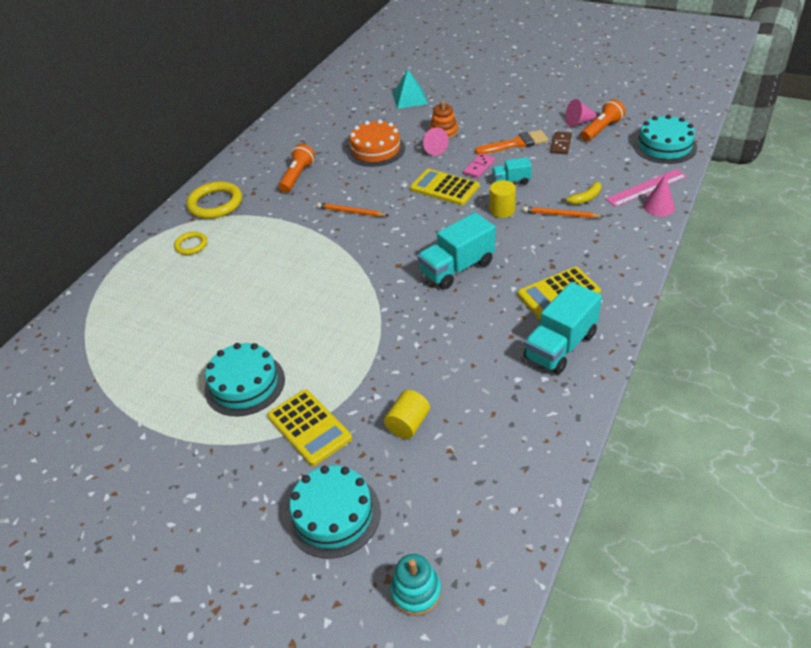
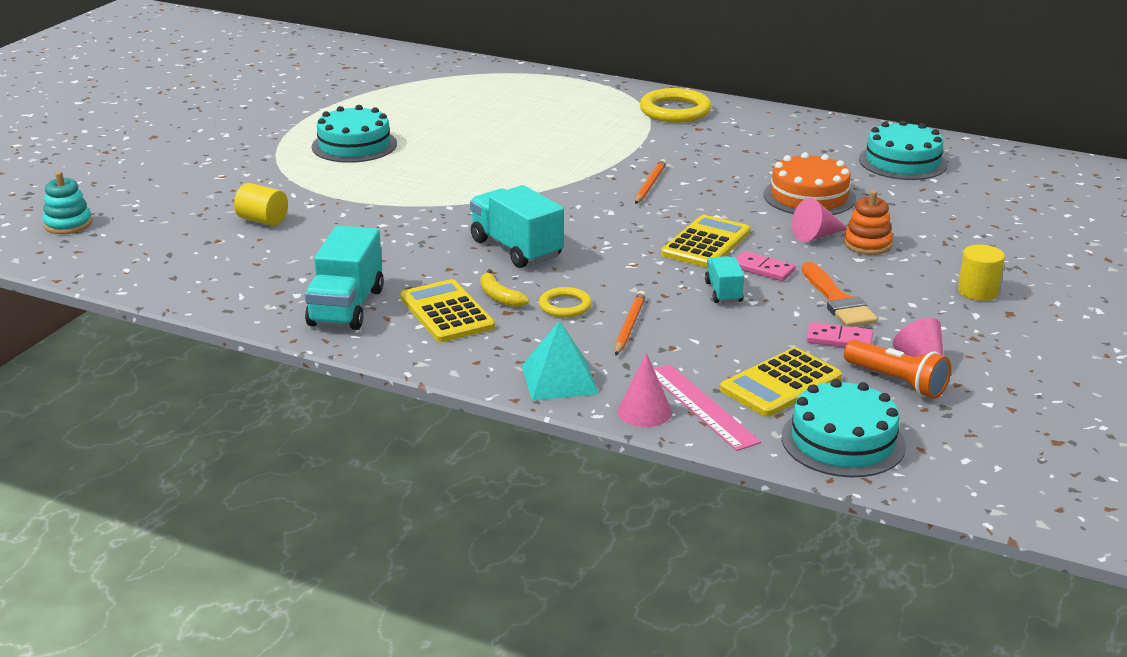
camera: 85 degrees right, 15 degrees down
(191, 245) = (591, 105): yellow ring -> yellow ring (565, 306)
(297, 176) = (736, 150): orange flashlight -> none
(309, 427) = (281, 176): yellow calculator -> yellow calculator (780, 384)
(333, 514) = (170, 190): turquoise cake -> turquoise cake (902, 162)
(410, 98) = (974, 219): turquoise pyramid -> turquoise pyramid (559, 379)
(502, 210) = (645, 282): yellow cylinder -> yellow cylinder (978, 292)
(560, 346) = (346, 307): turquoise truck -> turquoise truck turned 120 degrees counterclockwise
(561, 144) = (839, 339): brown domino -> pink domino
(585, 198) = (672, 349): yellow banana -> yellow banana (499, 297)

